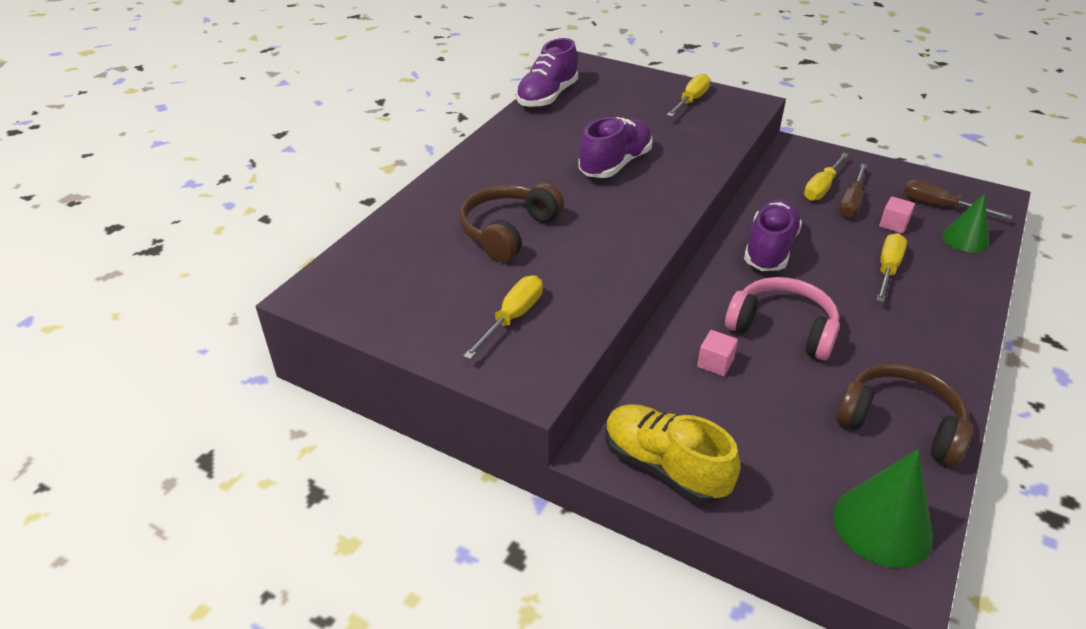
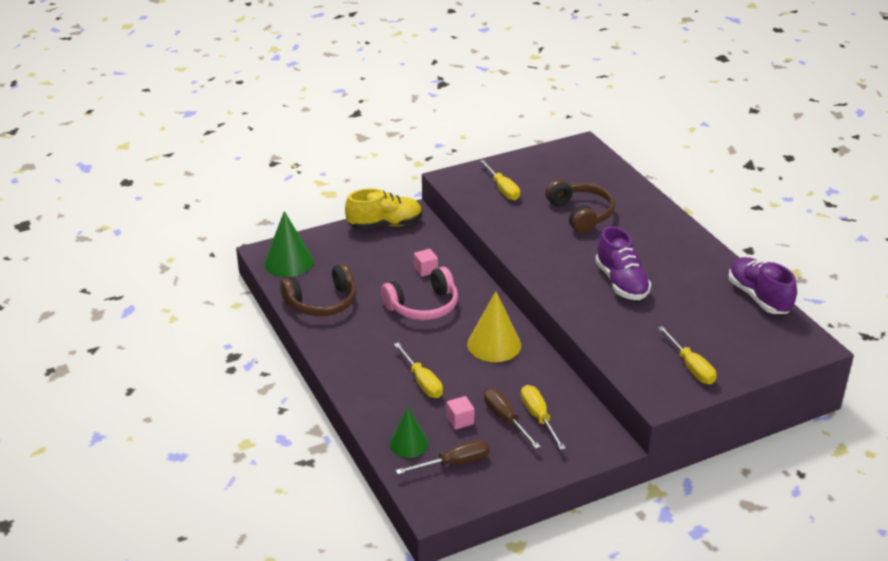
camera: 125 degrees right, 5 degrees down
(769, 250) = (494, 344): purple shoe -> yellow cone

